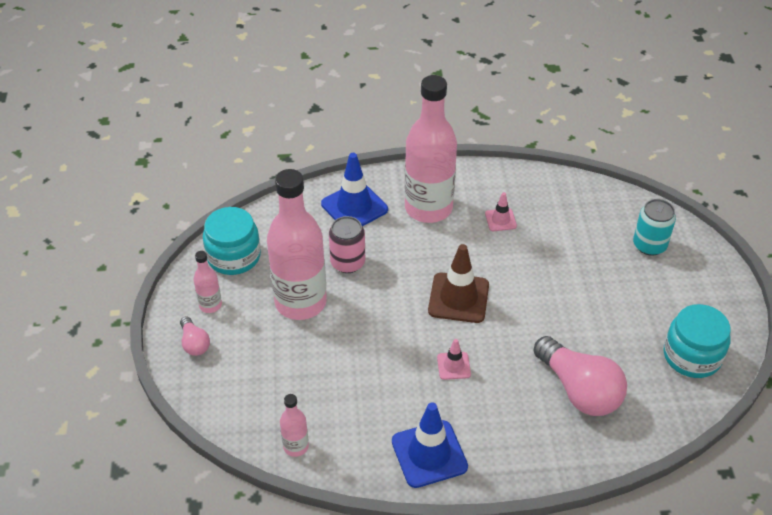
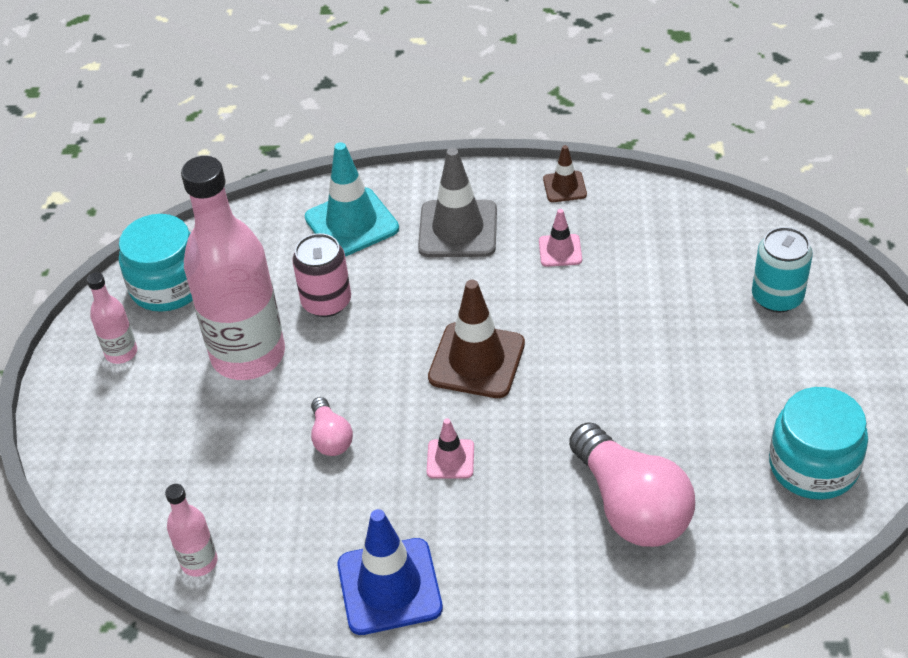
camera: 10 degrees right, 0 degrees up
(194, 343) = (88, 405): pink light bulb -> pink light bulb (331, 437)
(354, 207) = (351, 223): blue traffic cone -> turquoise traffic cone
(428, 208) = (458, 229): pink bottle -> grey traffic cone
(495, 176) = (564, 187): none -> brown traffic cone

